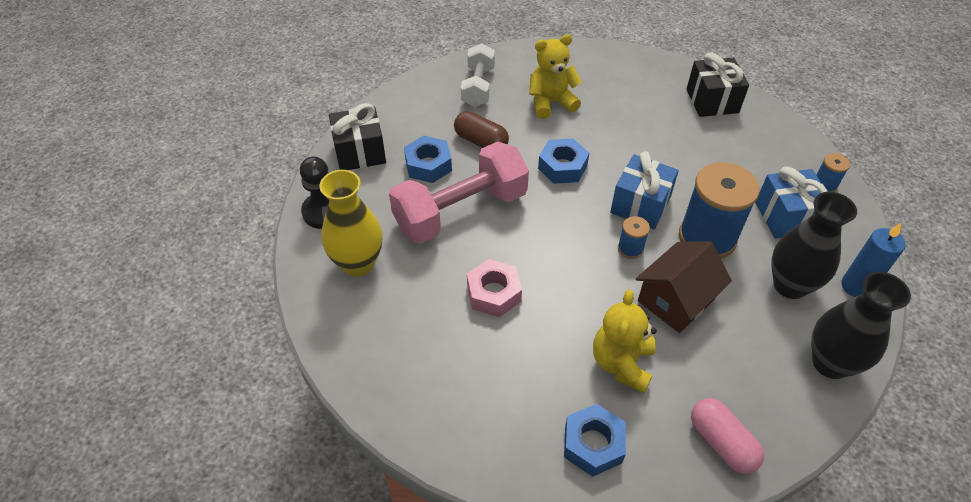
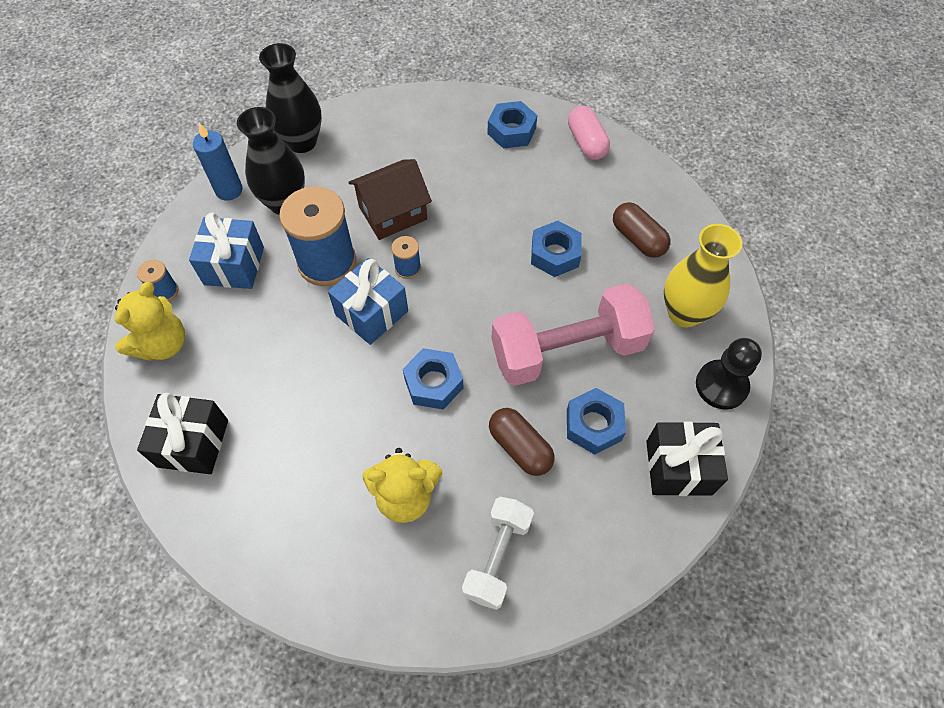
camera: 165 degrees left, 10 degrees up
(410, 329) = (638, 239): none -> brown capsule
(493, 293) = (555, 254): pink nut -> blue nut
(621, 363) = (465, 175): yellow teddy bear -> yellow teddy bear (163, 344)
(721, 442) = (419, 114): pink capsule -> pink capsule (586, 143)

